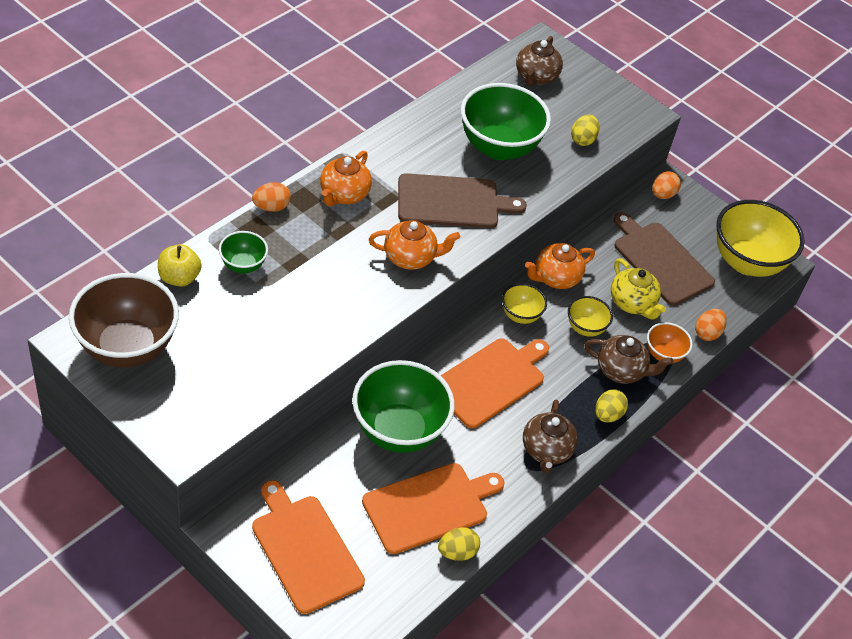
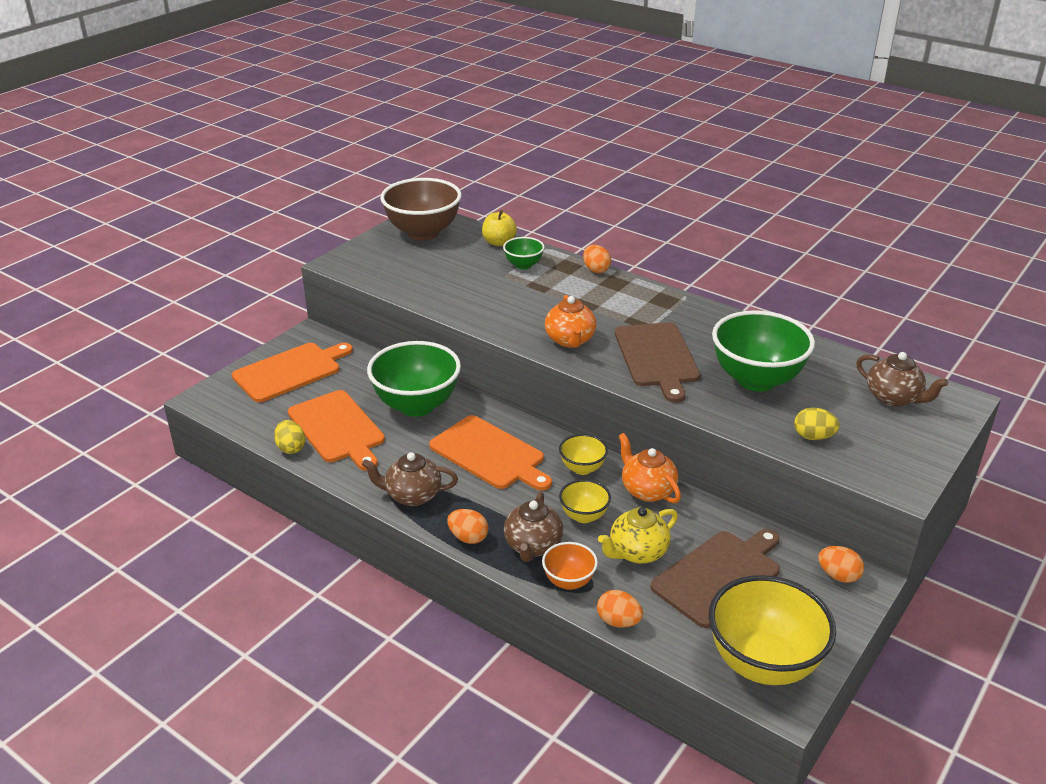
camera: 90 degrees right, 15 degrees down
(343, 194) = (631, 300): orange teapot -> none
(536, 77) = (894, 398): brown teapot -> brown teapot turned 150 degrees counterclockwise
(607, 415) = (468, 538): yellow egg -> orange egg

